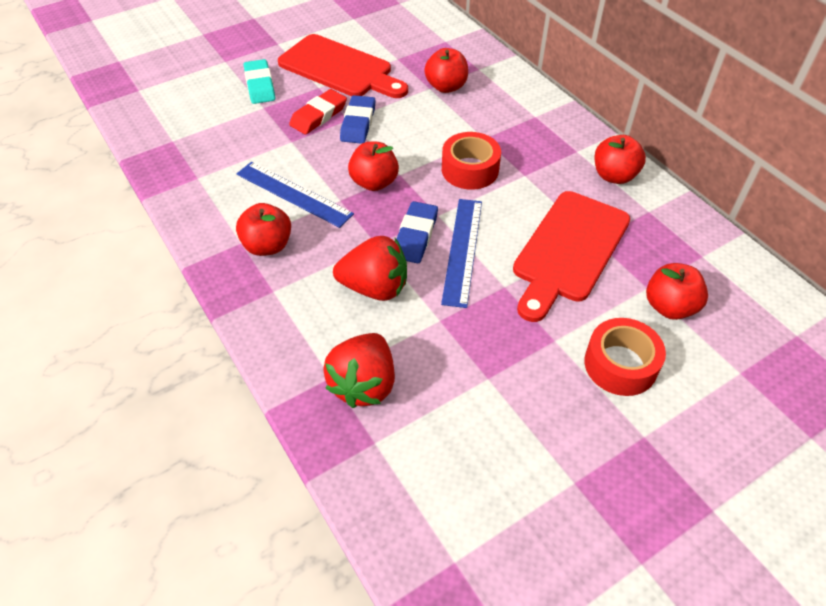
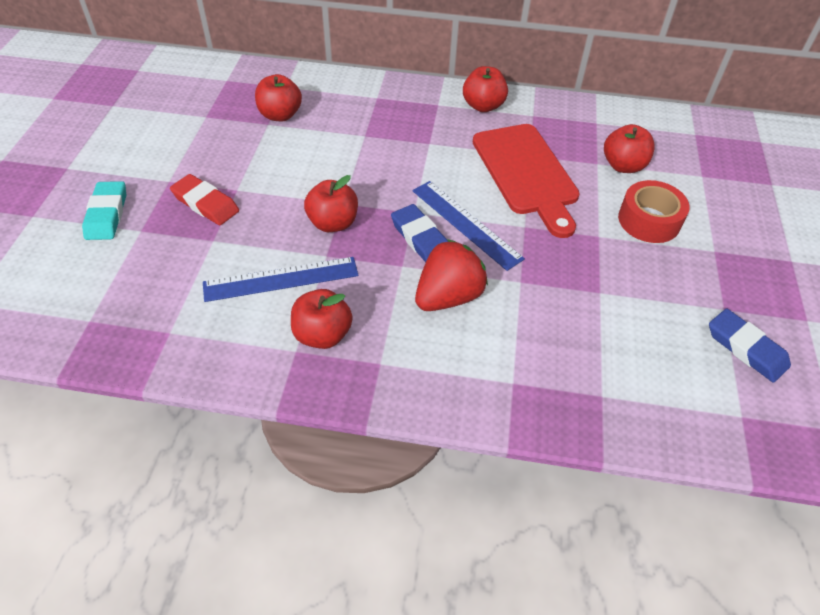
camera: 50 degrees left, 0 degrees up
(260, 85) = (107, 214): turquoise eraser -> turquoise eraser turned 60 degrees clockwise
(318, 115) = (205, 203): red eraser -> red eraser turned 45 degrees counterclockwise
(339, 68) = (165, 154): red cutting board -> none
(358, 123) = (250, 187): blue eraser -> blue eraser (746, 348)
(364, 384) = (540, 366): red strawberry -> none
(470, 169) = (388, 164): red tape -> none

